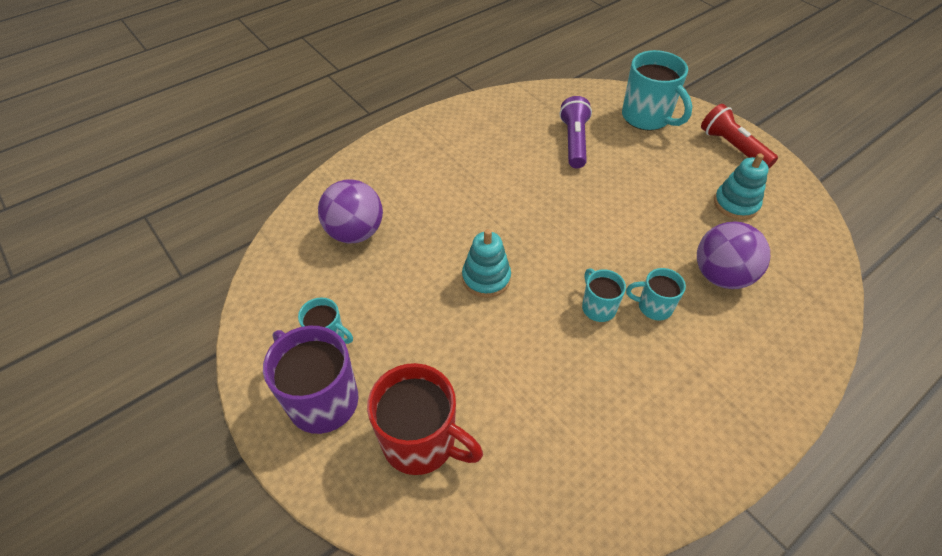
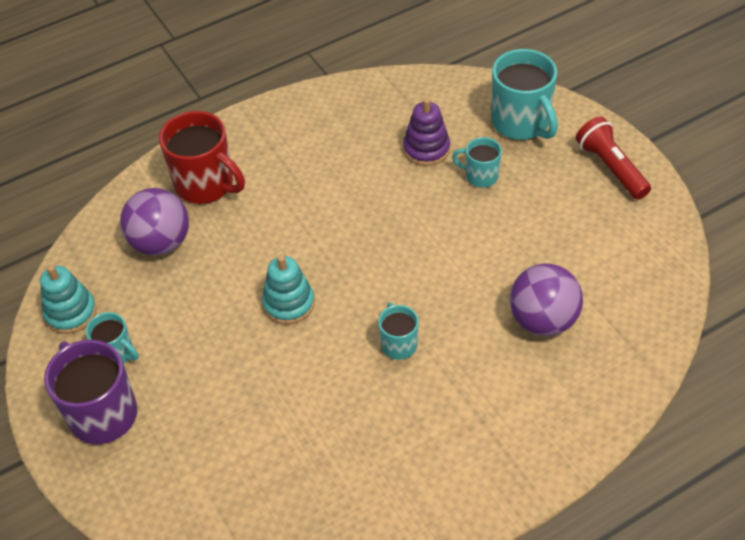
camera: 10 degrees right, 0 degrees up
(421, 442) = (190, 461): red mug -> red mug (206, 185)
(574, 141) = (426, 149): purple flashlight -> purple stacking toy
(653, 307) = (458, 348): turquoise mug -> turquoise mug (480, 176)
(736, 204) = (589, 238): turquoise stacking toy -> turquoise stacking toy (71, 313)

